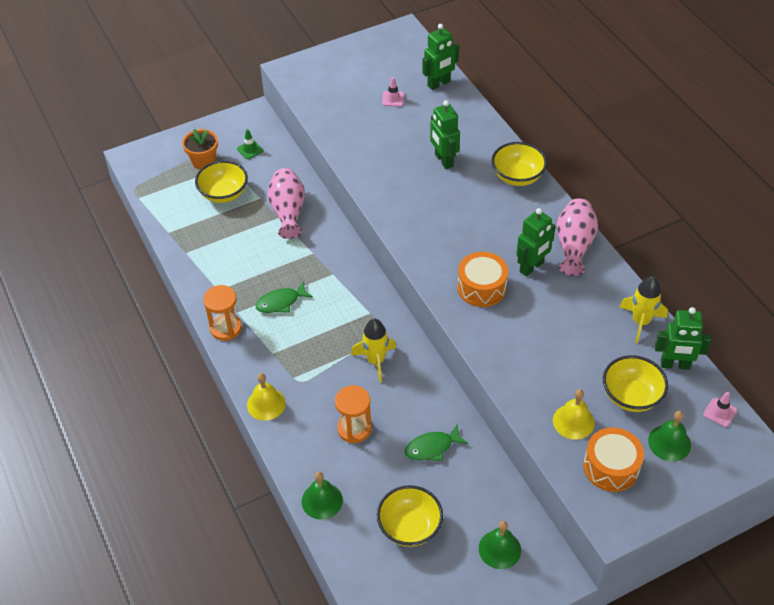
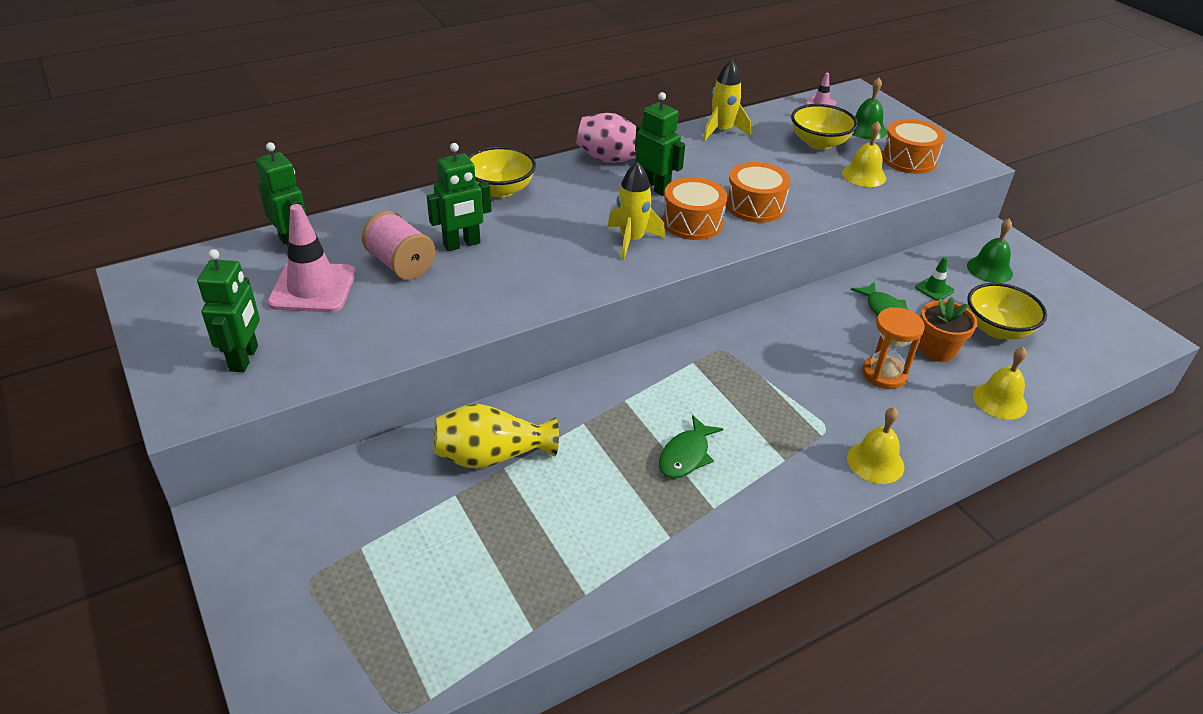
camera: 95 degrees left, 10 degrees down
(204, 162) = (342, 589): orange flower pot -> orange flower pot (937, 350)
(224, 194) = (437, 548): yellow bowl -> none
(225, 328) = (748, 520): orange hourglass -> none
(250, 150) = (324, 517): green traffic cone -> green traffic cone (934, 289)
(281, 302) = (686, 455): green fish -> green fish turned 60 degrees clockwise
(288, 212) = (491, 456): pink vase -> yellow vase
(322, 500) = (999, 400): green bell -> yellow bell
(375, 361) = (773, 356): yellow rocket -> yellow rocket (631, 240)
(393, 99) = (313, 288): pink traffic cone -> pink traffic cone, size x2.15
(419, 133) = (401, 264): none -> pink spool
(510, 331) = (755, 206): none -> orange drum
(675, 365) = (772, 119): green robot -> green robot (244, 358)

